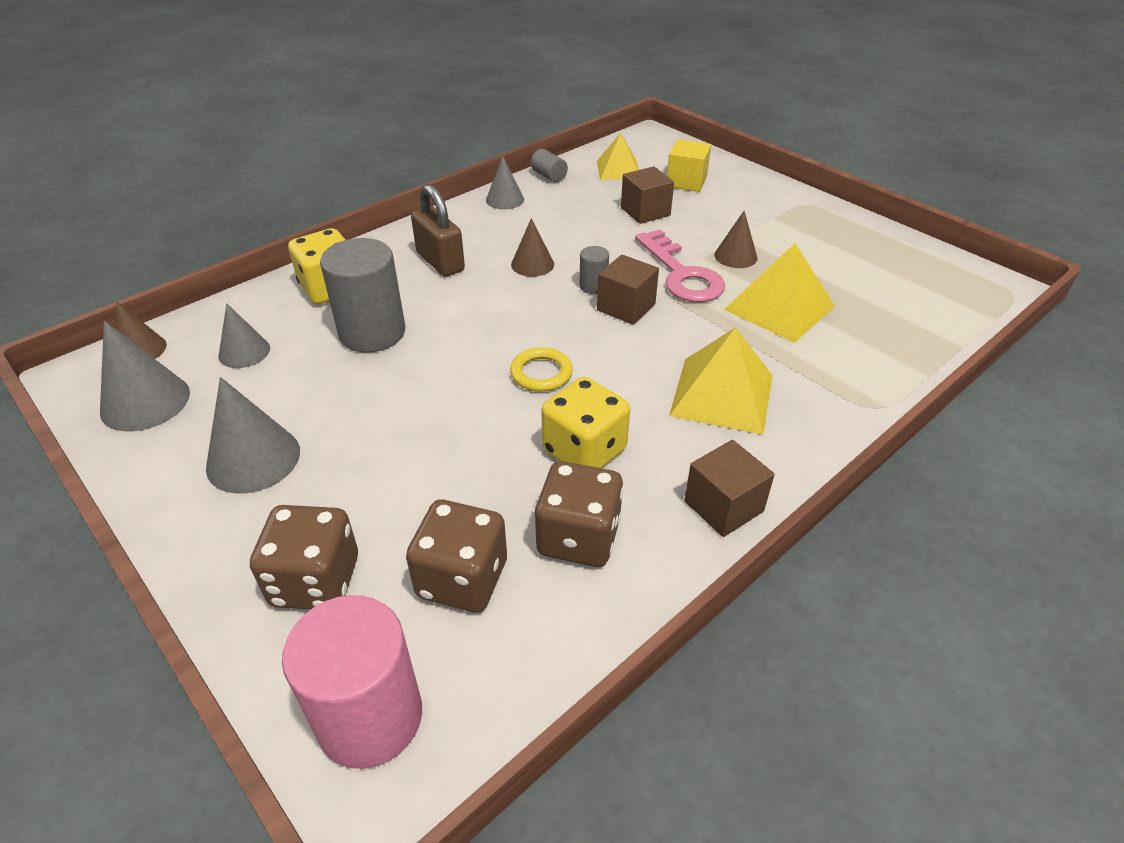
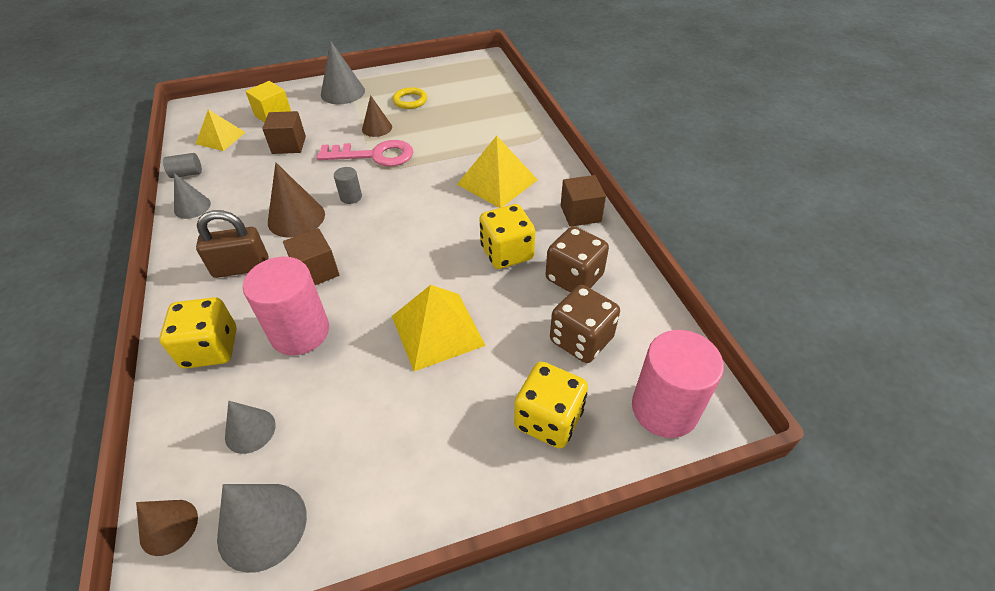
camera: 65 degrees left, 5 degrees up
(253, 459) = (401, 442): grey cone -> grey cone (342, 92)
(315, 581) = (548, 419): brown dice -> yellow dice
(372, 333) = (300, 332): grey cylinder -> pink cylinder
(532, 264) = (296, 218): brown cone -> brown cone, size x1.58
(541, 373) = (422, 250): yellow ring -> yellow ring (410, 101)
(626, 307) = (386, 190): brown cube -> brown cube (316, 271)
(779, 307) = (440, 132): yellow pyramid -> yellow pyramid (437, 330)

